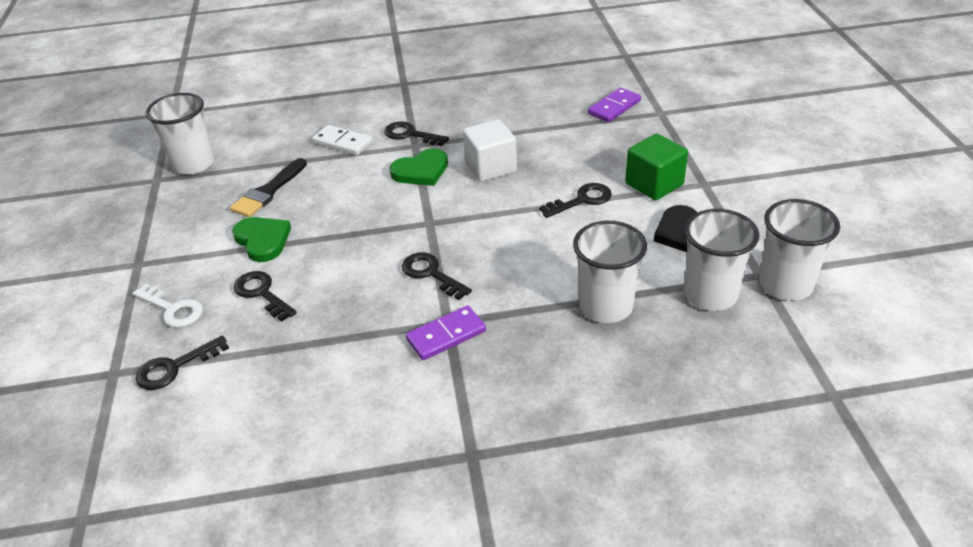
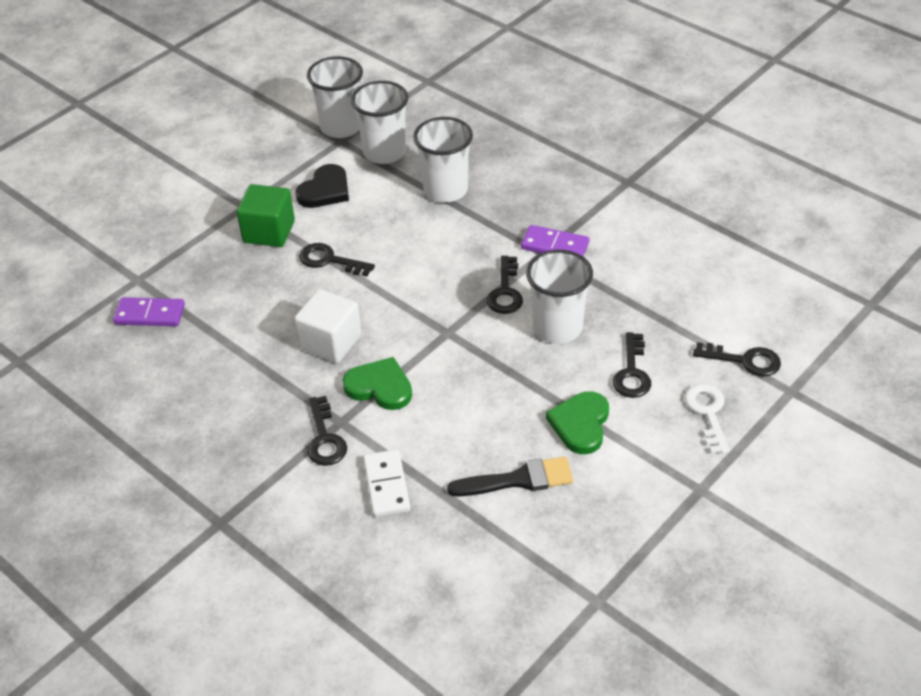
camera: 130 degrees left, 5 degrees up
(193, 164) = (542, 591): white cup -> white cup (557, 327)

